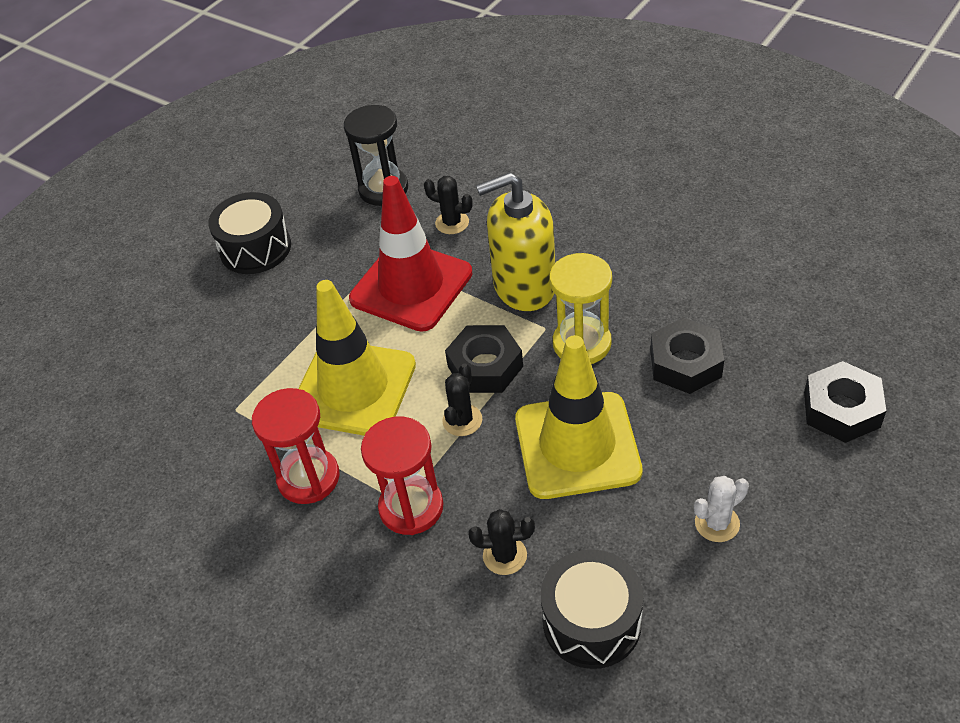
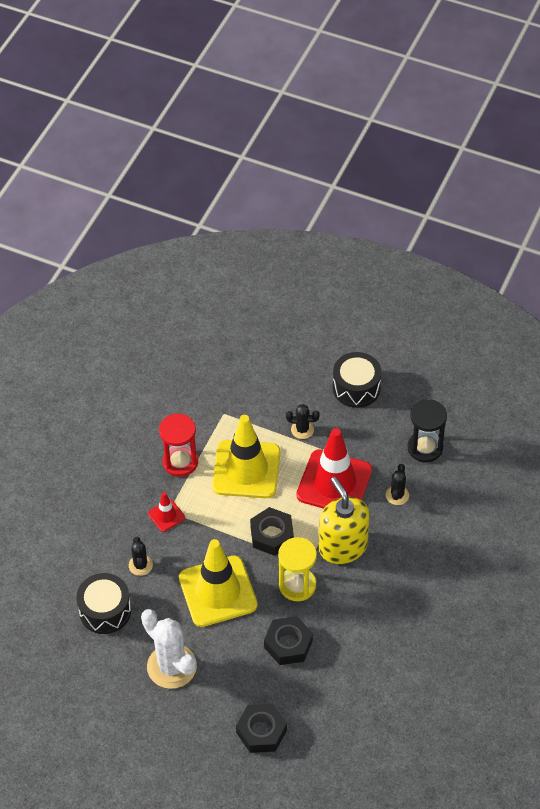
camera: 75 degrees right, 5 degrees up
(411, 507) = (166, 515): red hourglass -> red traffic cone
(462, 420) = (229, 530): black cactus -> black cactus (302, 429)
(717, 523) = (172, 666): white cactus -> white cactus, size x1.98

